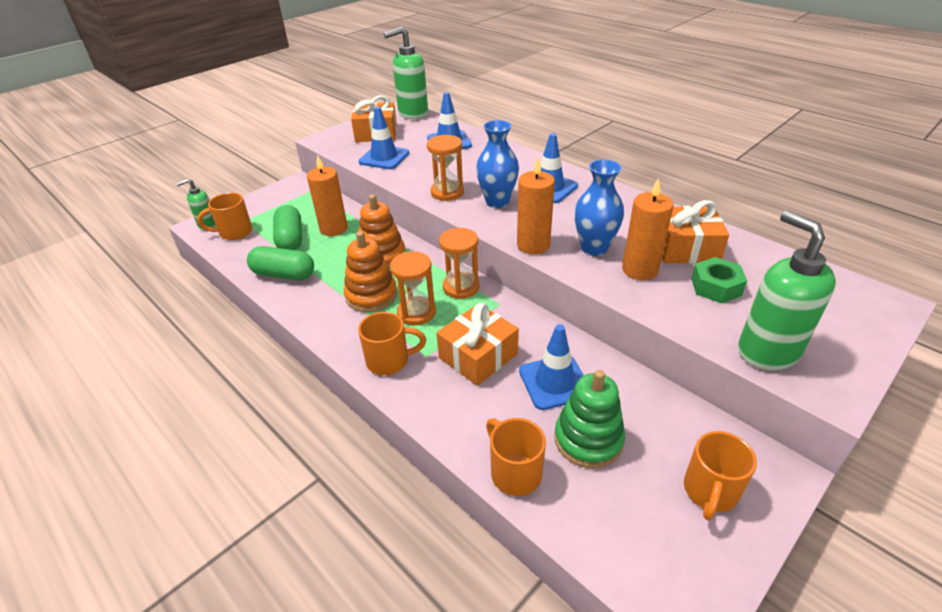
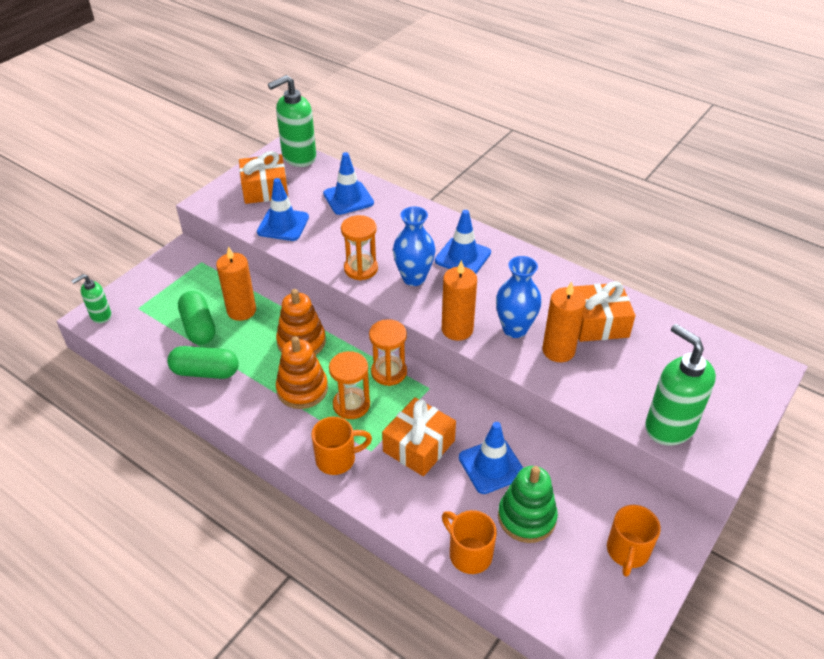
camera: 10 degrees left, 5 degrees up
(234, 232) = (134, 323): orange mug -> none
(716, 287) = (626, 364): green nut -> none

